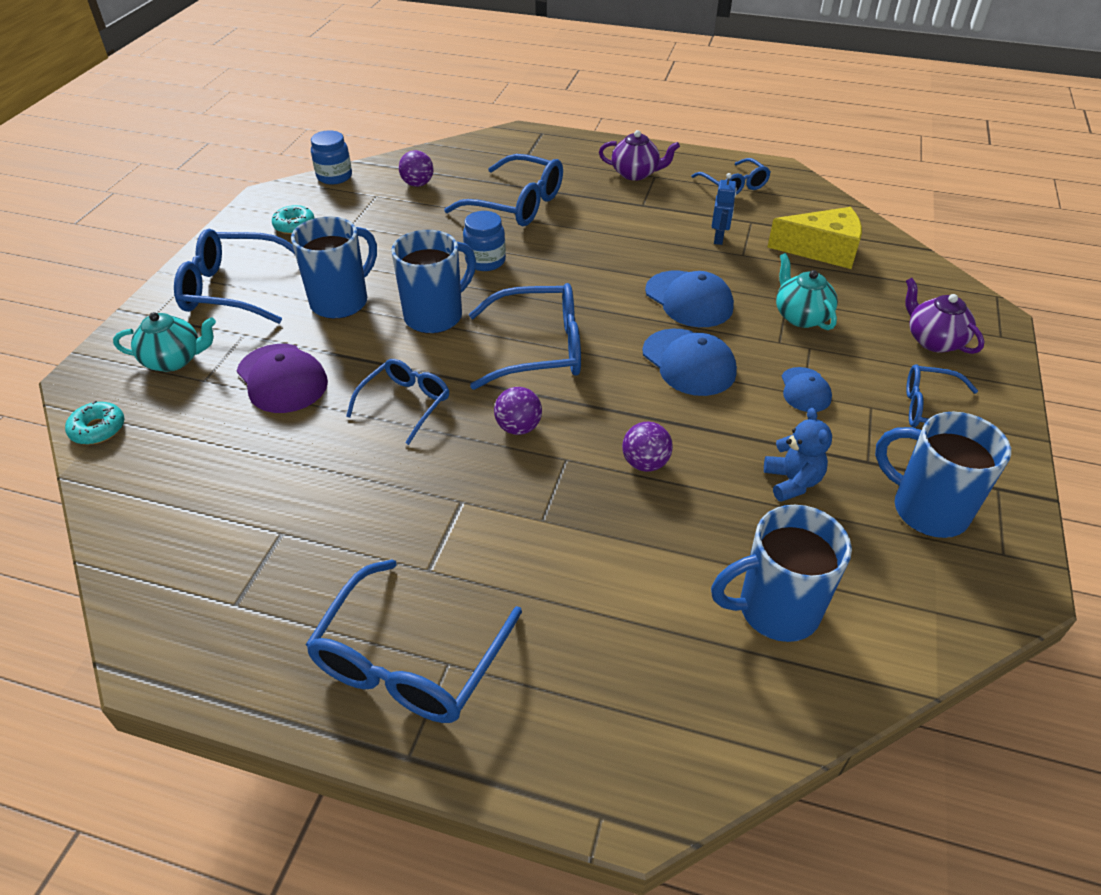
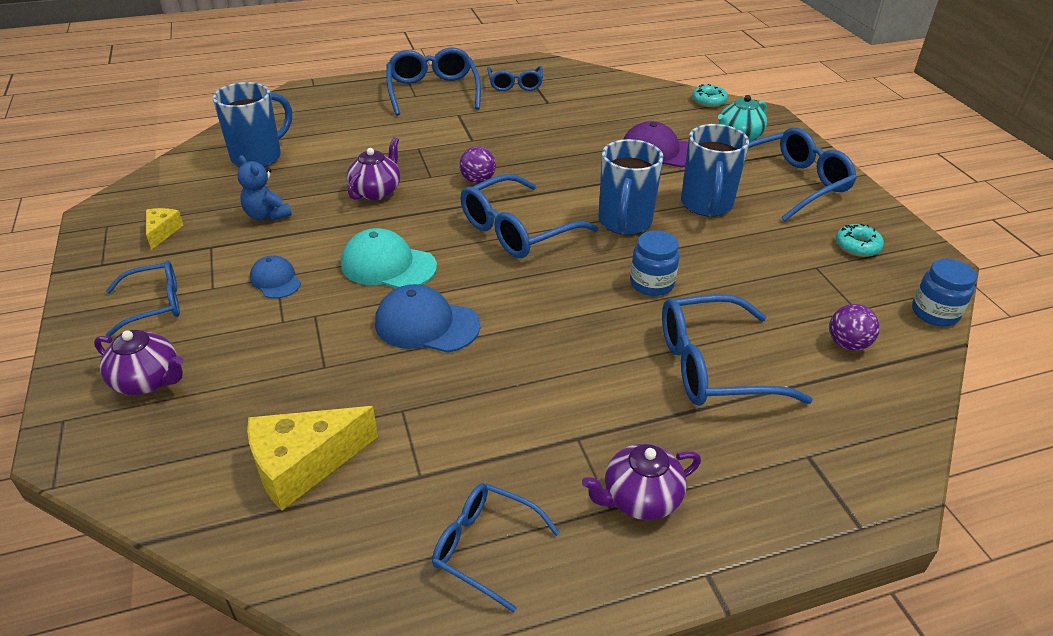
camera: 145 degrees right, 5 degrees down
(405, 404) = (565, 167): blue glasses -> blue glasses (515, 84)
(645, 463) = (376, 191): purple ball -> purple teapot
(689, 362) = (388, 265): blue cap -> turquoise cap
(719, 239) = (444, 423): blue robot -> none
(801, 316) = (302, 352): turquoise teapot -> none
(926, 509) = (162, 232): blue mug -> yellow cheese

